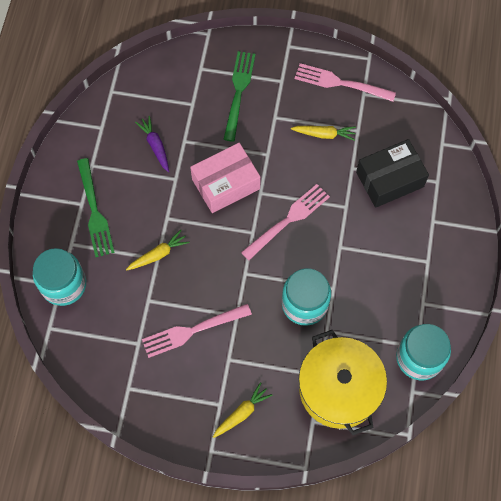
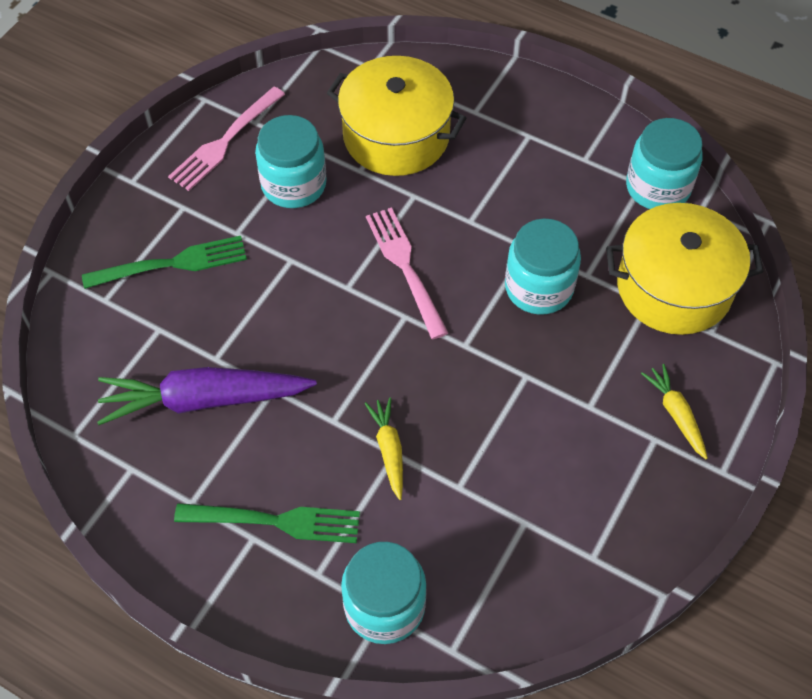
camera: 70 degrees left, 10 degrees down
(155, 146) = (204, 400): purple carrot -> purple carrot, size x1.98
(192, 331) = (530, 440): pink fork -> none
(226, 184) = (313, 326): pink box -> none
(238, 92) = (172, 264): green fork -> green fork turned 135 degrees clockwise
(324, 134) = (294, 184): yellow carrot -> turquoise jar
(389, 179) = (396, 136): black box -> yellow pot

